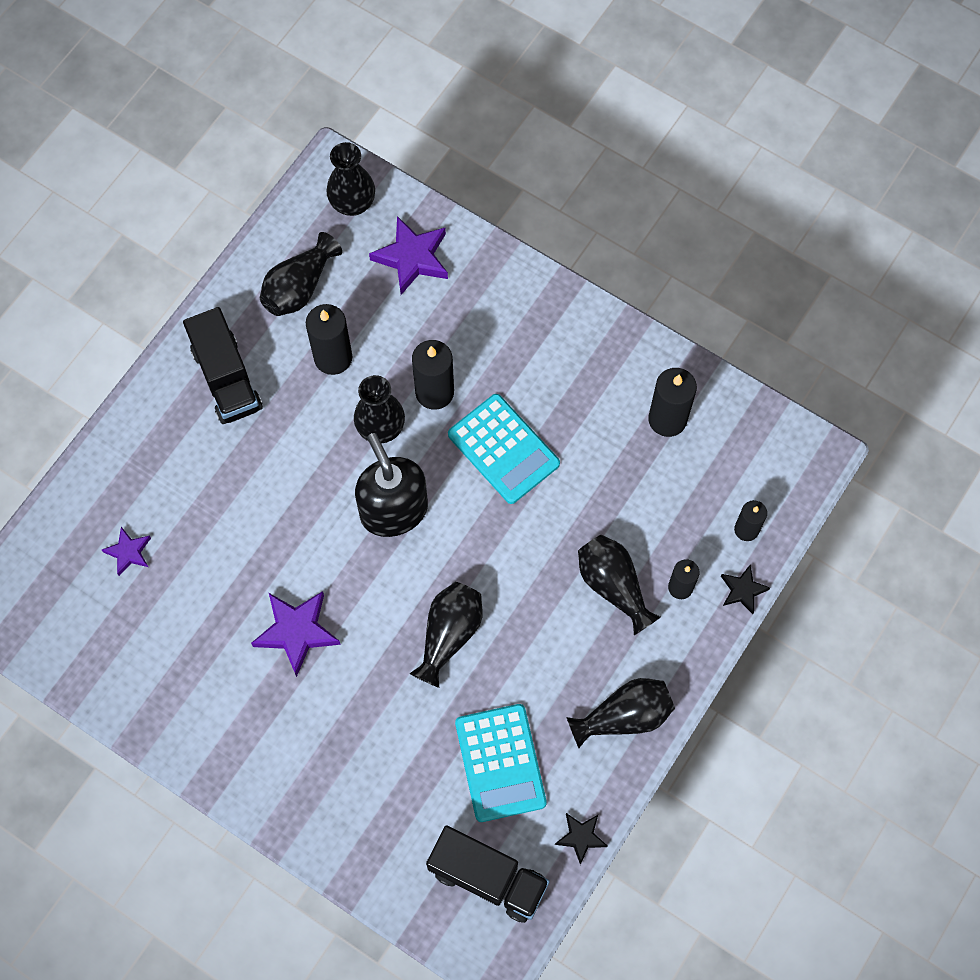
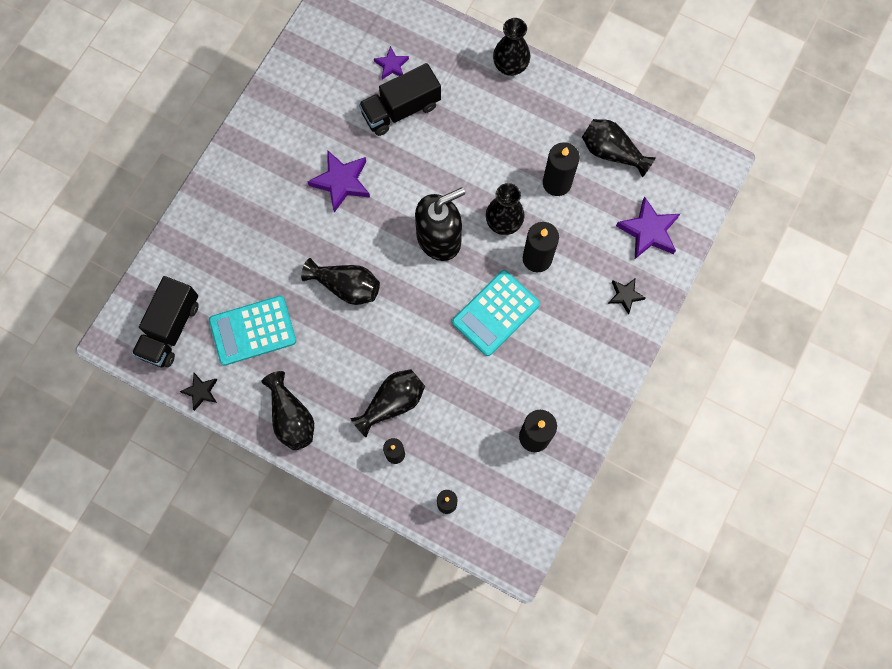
camera: 85 degrees right, 5 degrees up
(226, 378) = (531, 111): black truck -> black truck (401, 109)
(352, 203) = (689, 182): black vase -> black vase (510, 66)
(742, 590) = (396, 502): black star -> black star (625, 295)

